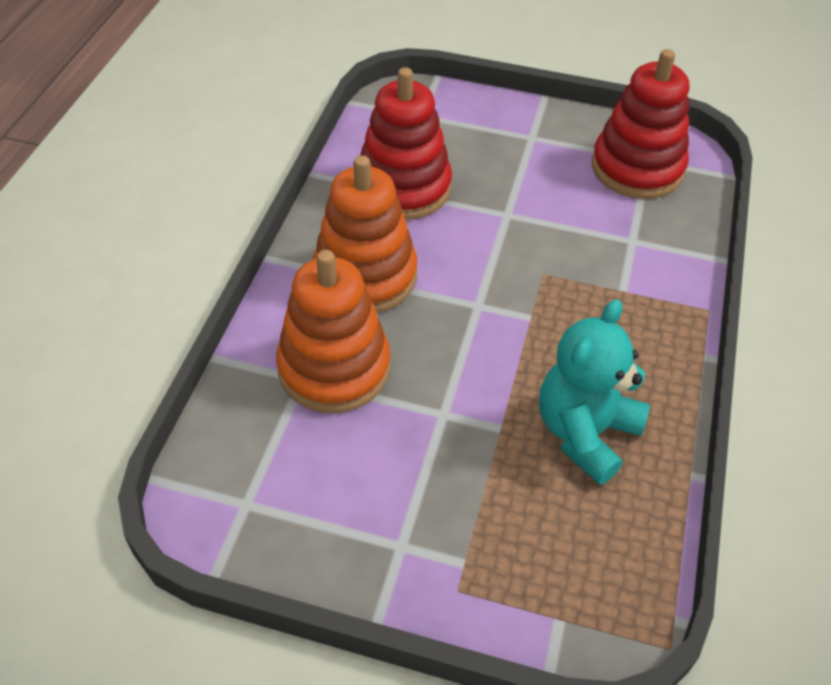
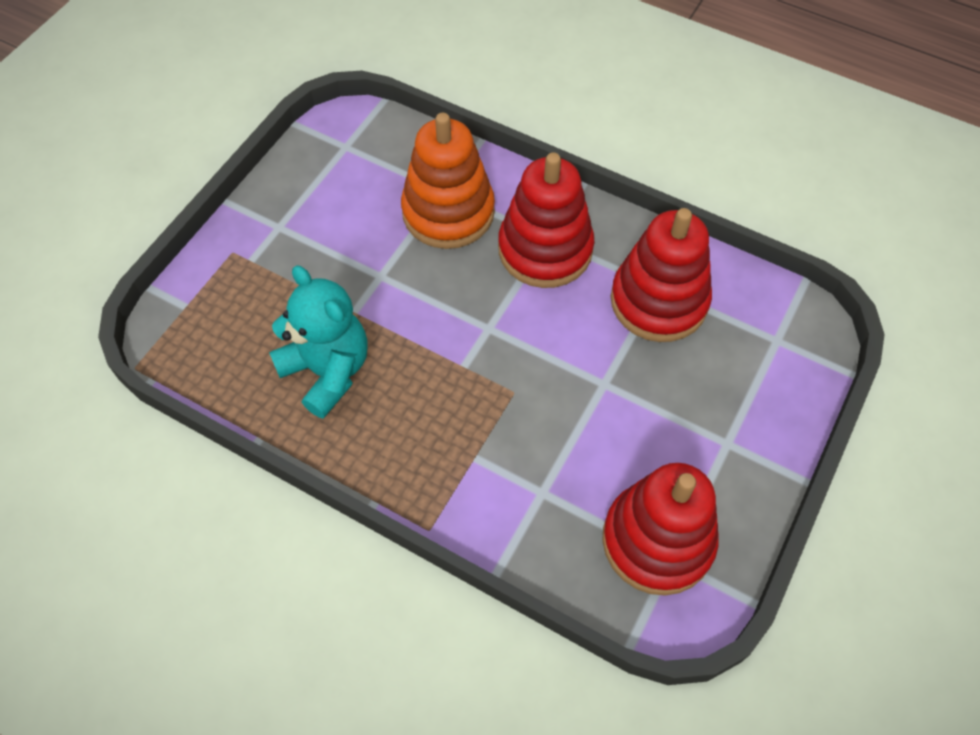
camera: 105 degrees right, 10 degrees up
(365, 276) = (545, 249): orange stacking toy -> red stacking toy

